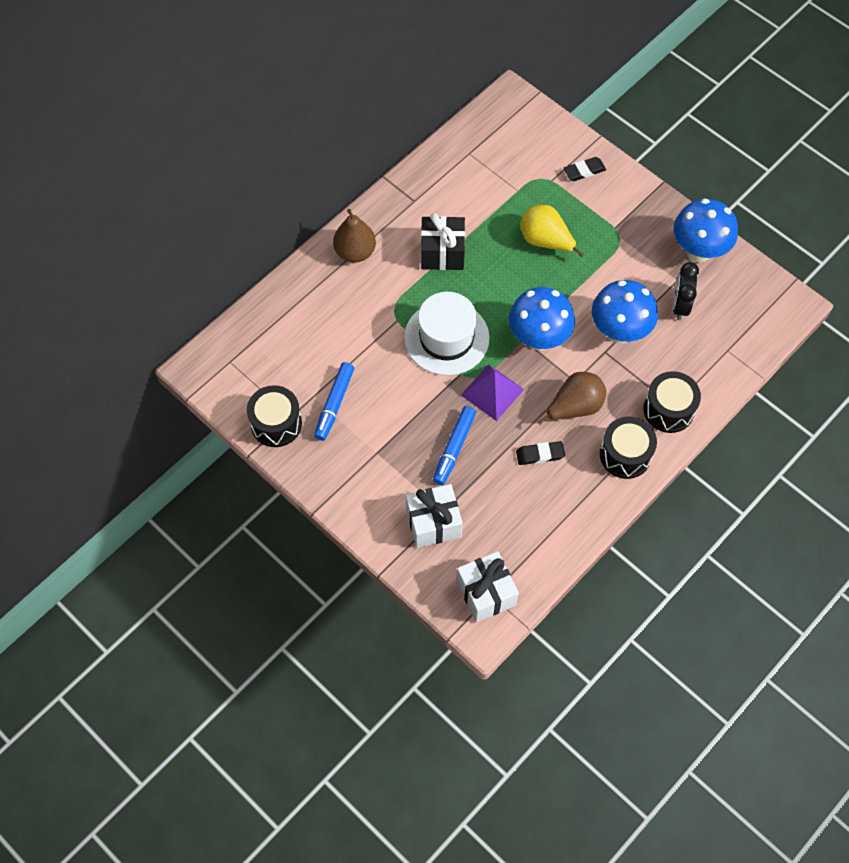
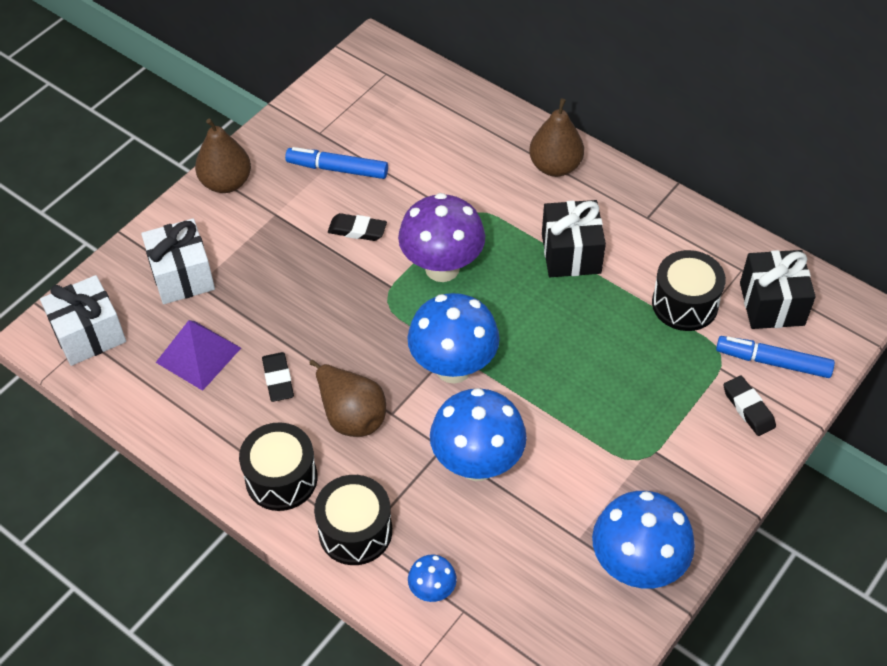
camera: 85 degrees right, 10 degrees down
(276, 424) = (308, 121): black drum -> black drum (685, 304)
(337, 489) = (226, 182): none -> brown pear
(401, 393) = (357, 230): none -> black eraser
(446, 338) = (442, 268): white hat -> purple mushroom
(454, 448) = (283, 288): blue marker -> blue marker (773, 362)
(492, 392) = (367, 322): purple pyramid -> purple pyramid (198, 355)
(500, 142) = (772, 304): none -> black gift
(545, 241) = (613, 367): yellow pear -> none
(680, 305) = (533, 543): black clock -> none
(713, 367) = (432, 591): none -> blue mushroom

